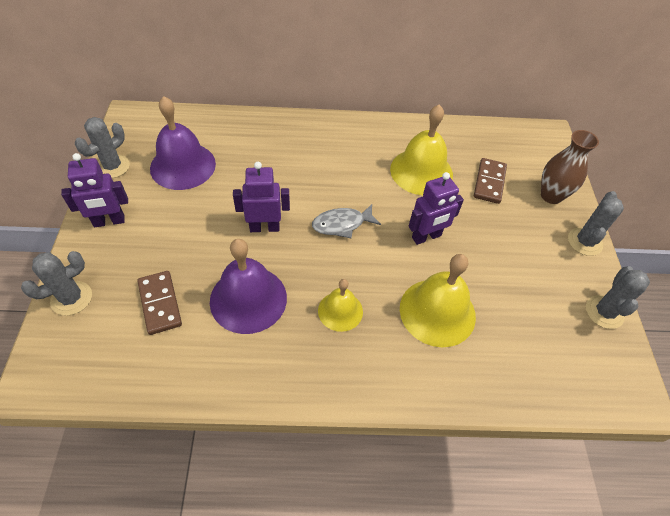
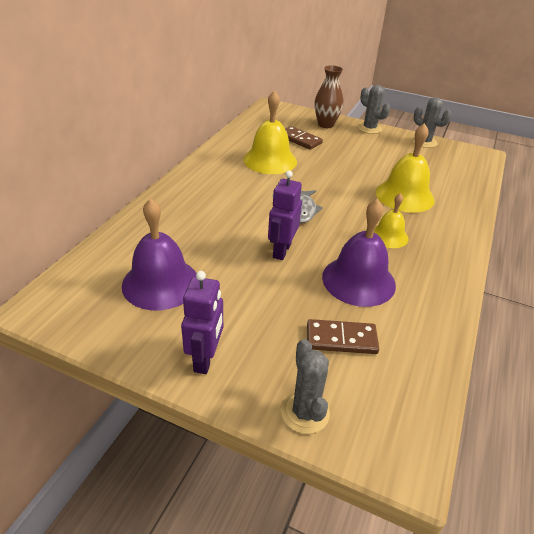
camera: 65 degrees left, 15 degrees down
(112, 166) = (115, 340): grey cactus -> none
(426, 237) = (336, 178): purple robot -> none

